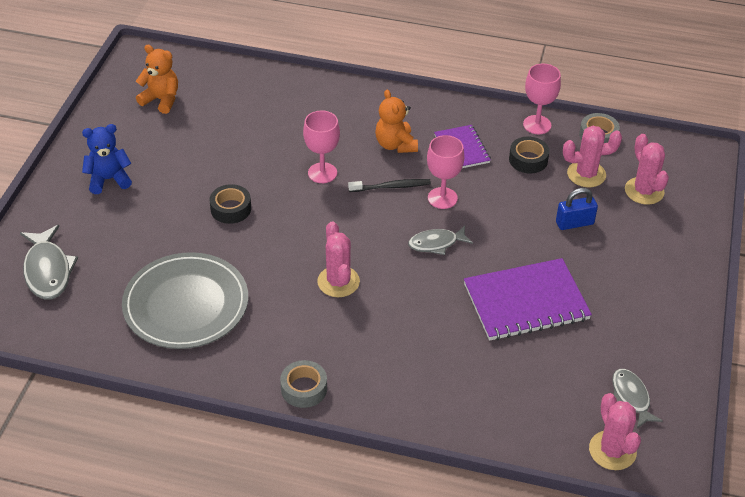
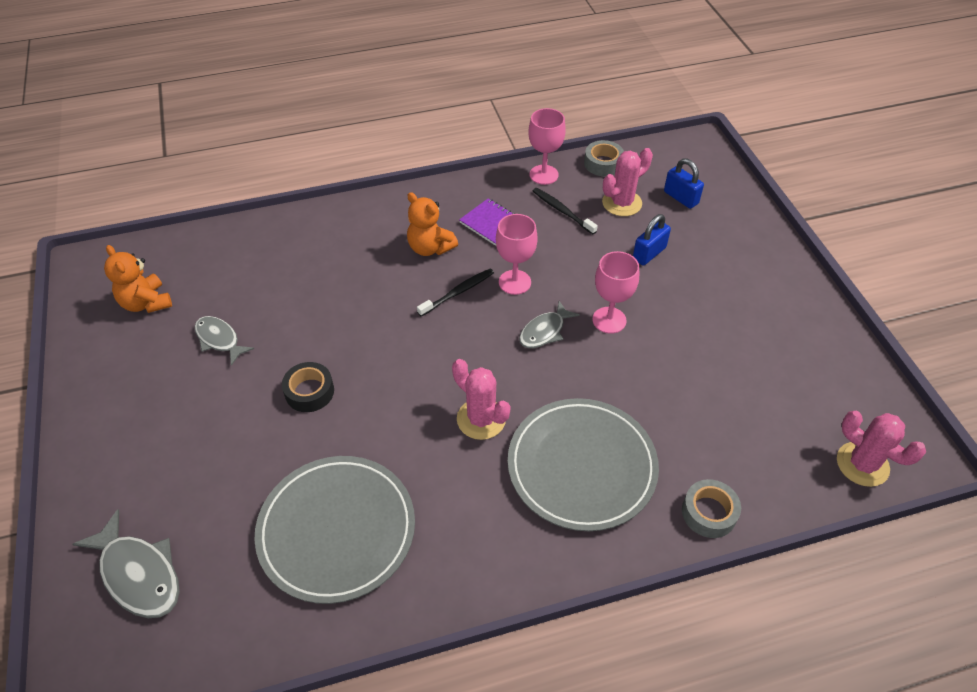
camera: 30 degrees left, 5 degrees up
(109, 179) = (143, 422): blue teddy bear -> none
(161, 100) = (146, 303): orange teddy bear -> orange teddy bear turned 120 degrees counterclockwise
(304, 389) = (536, 562): grey tape -> grey tape (709, 513)
(322, 173) = (379, 308): pink goblet -> pink goblet (609, 320)
(387, 346) = (581, 466): none -> grey plate
(526, 302) = (670, 351): purple notebook -> none
(528, 160) = (562, 211): black tape -> black toothbrush
(631, 397) = (832, 401): grey fish -> grey fish (219, 339)
(644, 191) = (680, 198): pink cactus -> blue padlock

